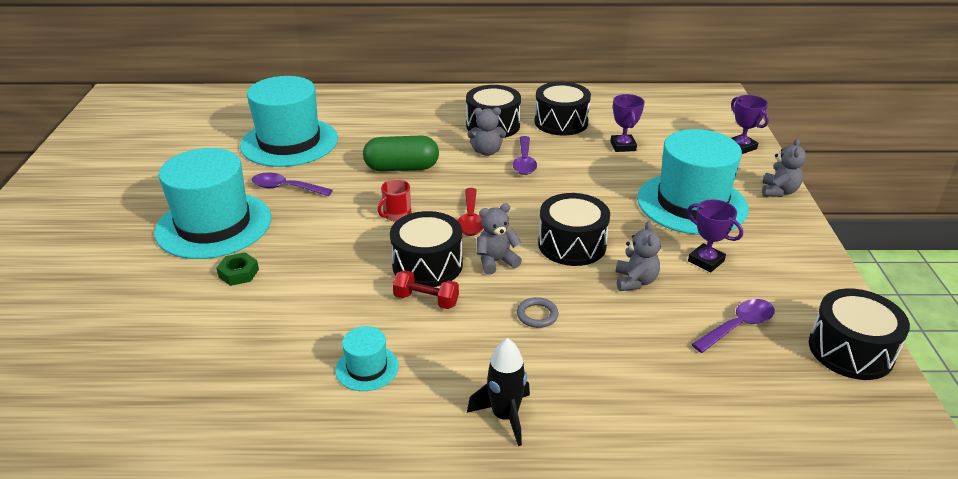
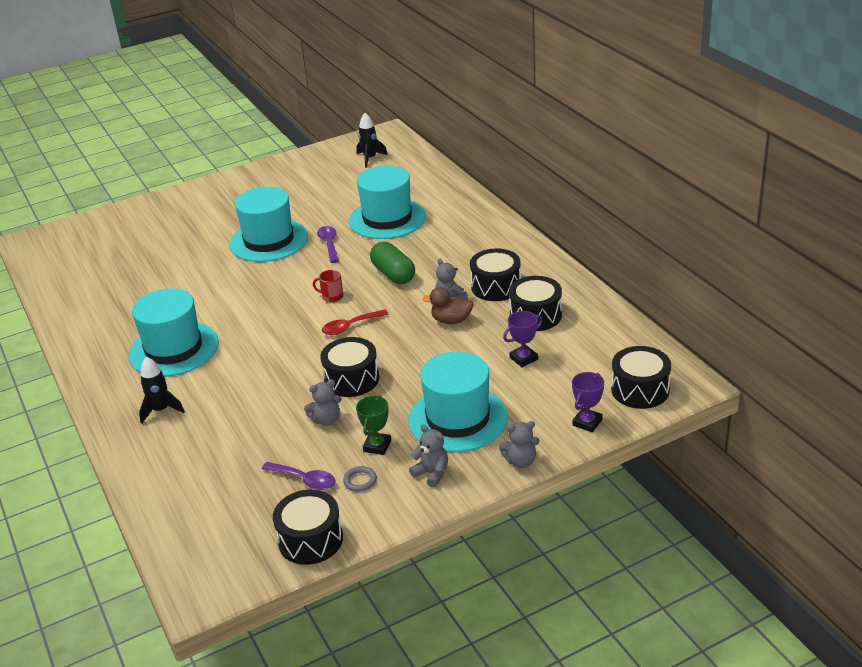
camera: 65 degrees right, 0 degrees up
(149, 118) = (370, 158): none -> black rocket
(238, 273) = (228, 271): green nut -> none
(367, 368) = (174, 349): turquoise hat -> turquoise hat, size x2.25
(426, 300) = (247, 344): red dumbbell -> none
(427, 265) = (284, 330): black drum -> black drum (640, 390)
(496, 261) = (307, 355): grey teddy bear -> grey teddy bear (432, 473)
(524, 161) = (451, 320): purple spoon -> brown duck
(537, 315) = (260, 391): grey ring -> grey ring (360, 481)
(706, 261) = (377, 446): purple trophy -> green trophy

